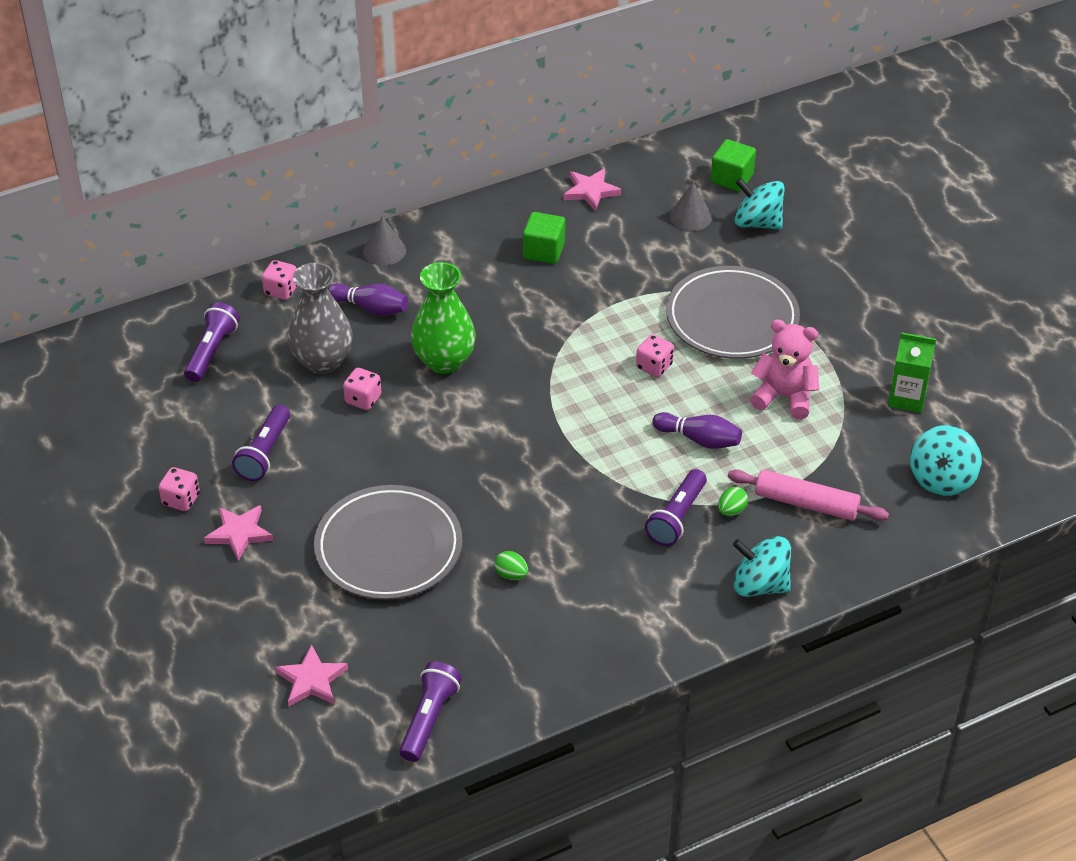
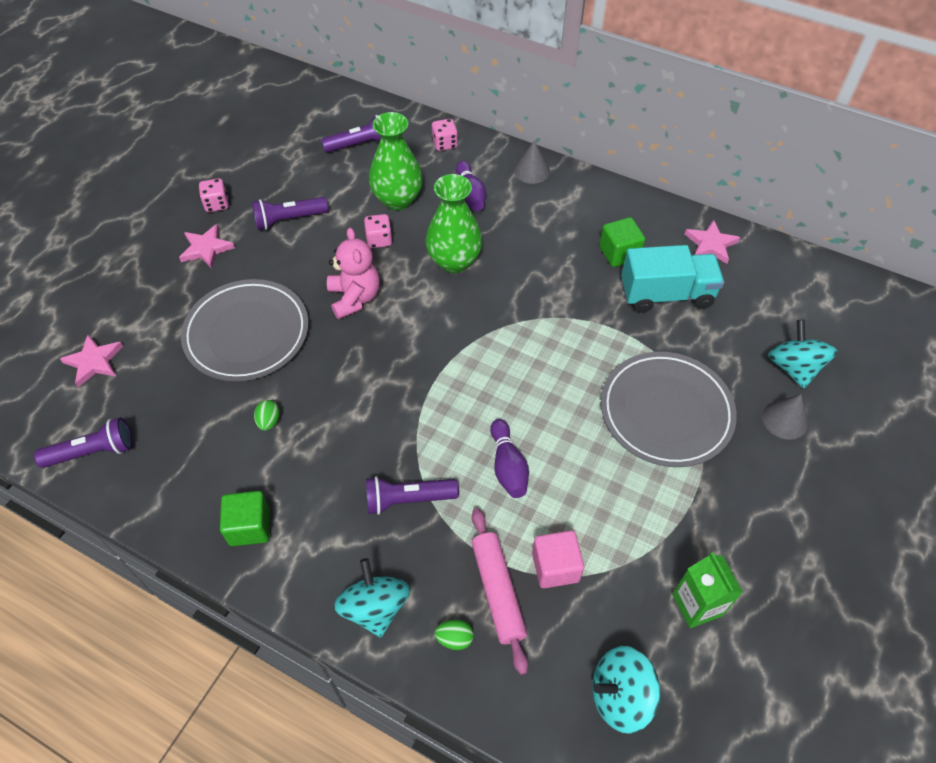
camera: 55 degrees right, 10 degrees up
(322, 361) = (397, 200): grey vase -> green vase
(617, 249) = (666, 294): none -> turquoise truck
(654, 366) = (562, 389): pink dice -> none
(690, 216) = (751, 319): grey cone -> grey cone (785, 419)
(731, 178) = (824, 322): green cube -> green cube (250, 526)
(731, 511) = (445, 536): green egg -> green egg (454, 638)
(784, 397) = (610, 502): pink teddy bear -> pink teddy bear (355, 298)
(813, 459) = (555, 567): none -> pink cube

